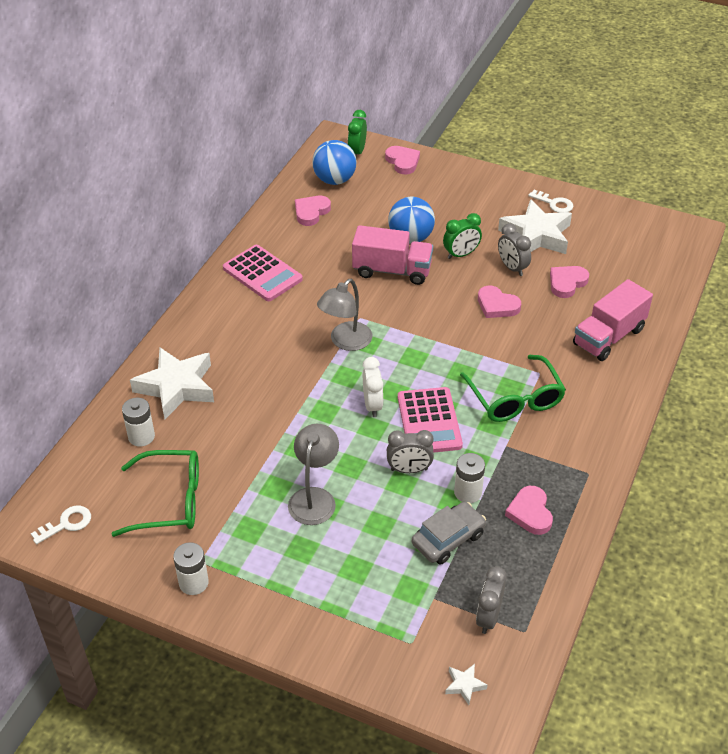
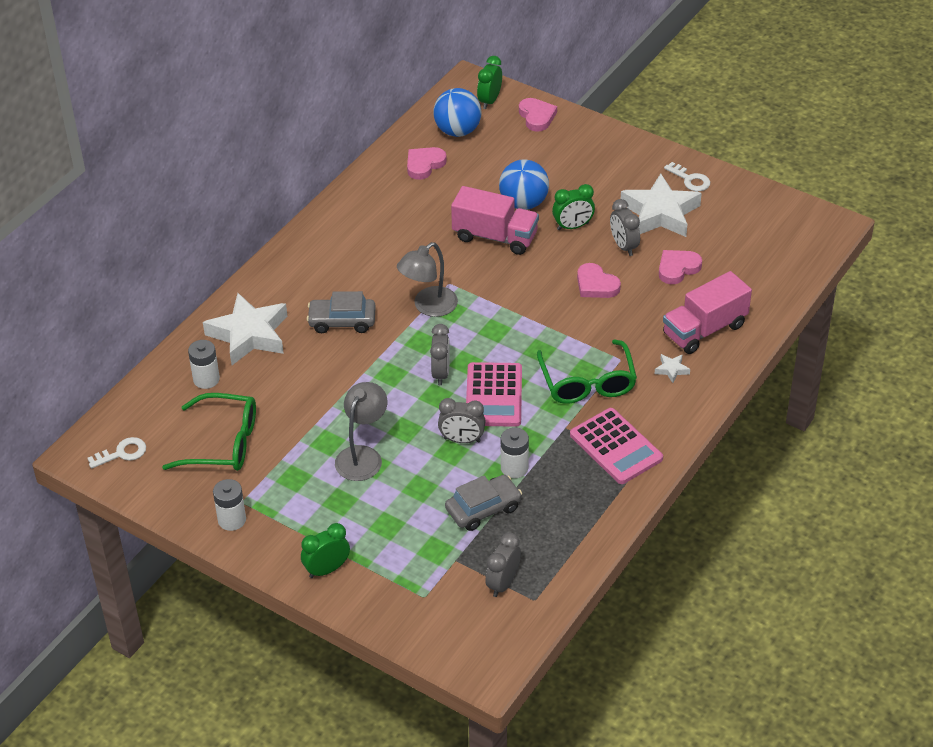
camera: 10 degrees right, 0 degrees up
(262, 274) = (358, 227): pink calculator -> pink calculator (616, 447)
(265, 364) = (342, 321): none -> grey car
(303, 625) = (327, 569): none -> green clock
(372, 405) = (441, 373): white clock -> grey clock
(464, 685) = (464, 639): white star -> white star (671, 370)
(530, 513) = (571, 494): pink heart -> none

